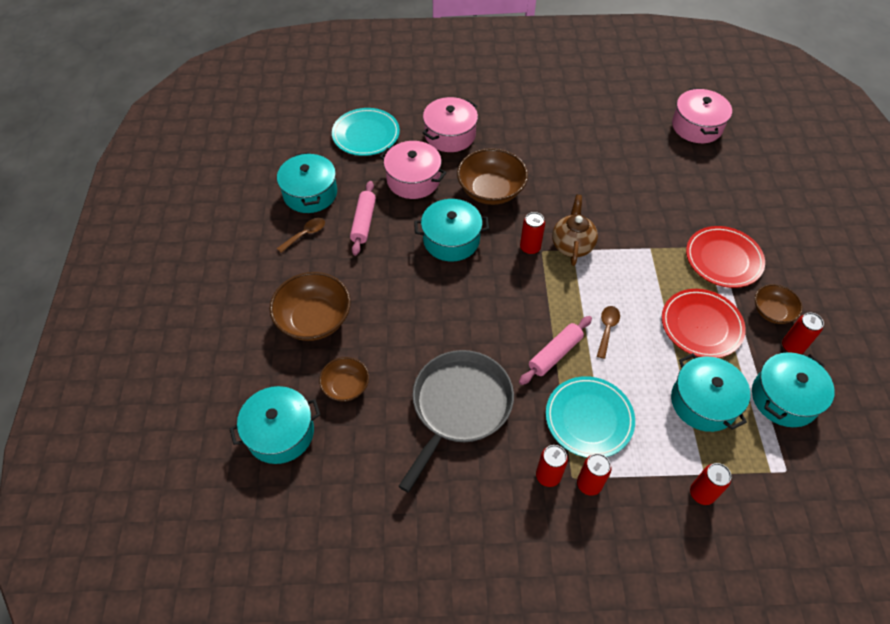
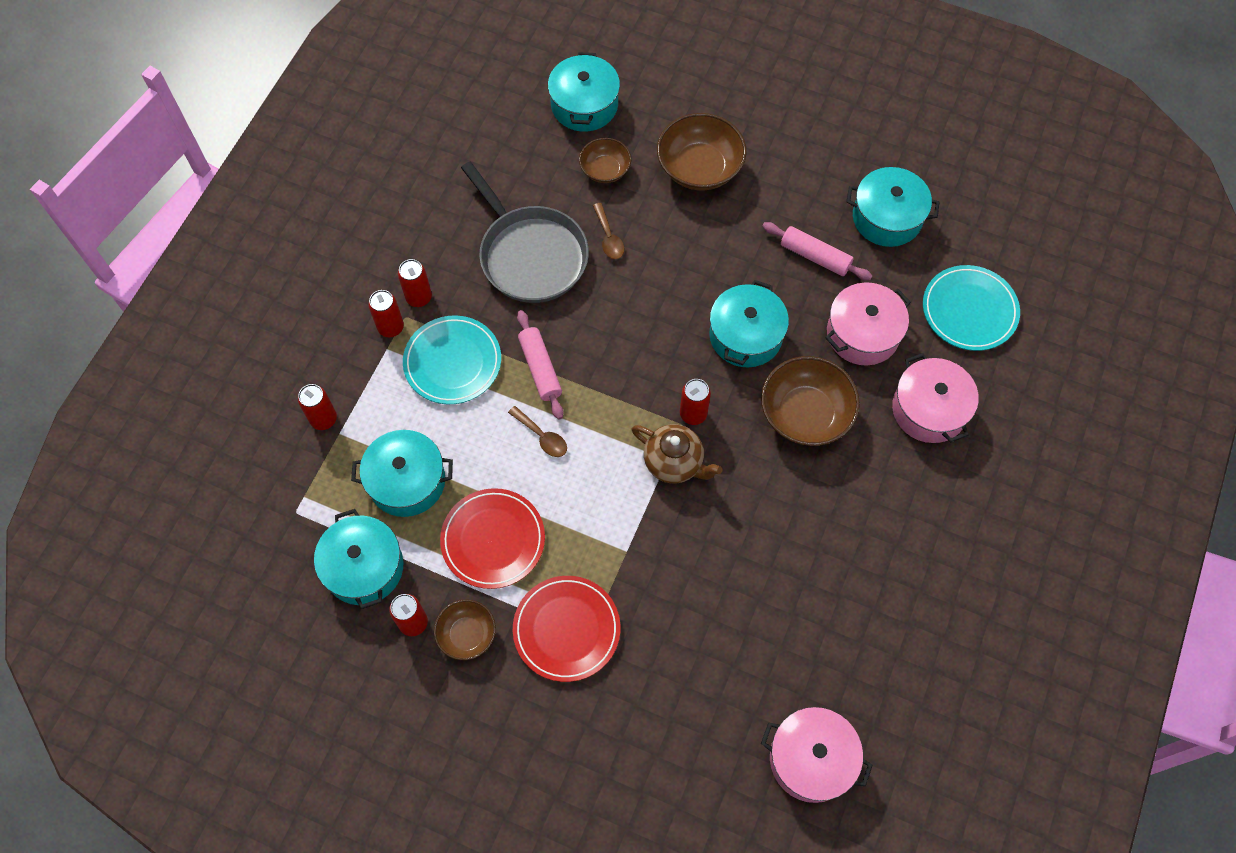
camera: 115 degrees right, 10 degrees up
(305, 234) = (822, 194): brown spoon -> brown spoon (608, 237)

